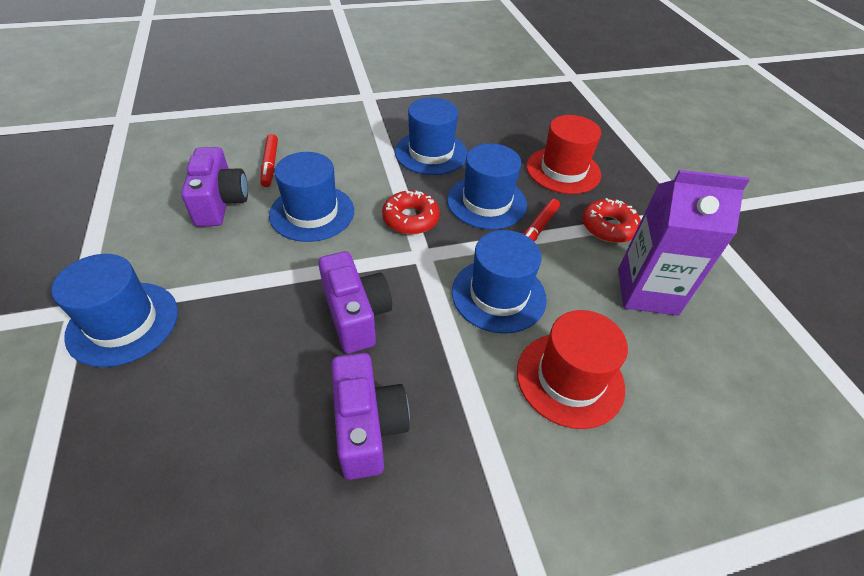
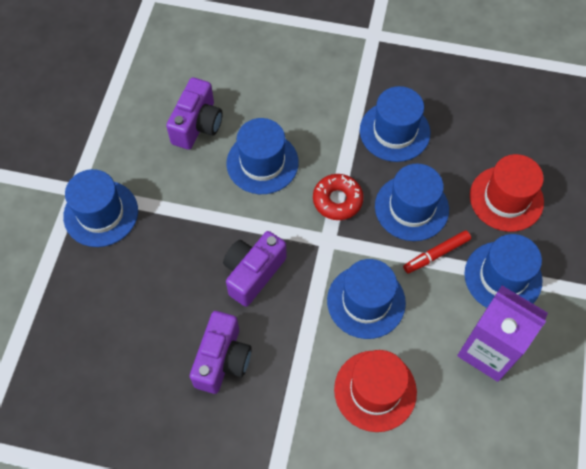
camera: 30 degrees right, 15 degrees up
(270, 165) = (250, 96): red marker -> none
(356, 315) = (253, 273): purple camera -> purple camera turned 150 degrees counterclockwise
(608, 227) = (503, 277): red donut -> blue hat

